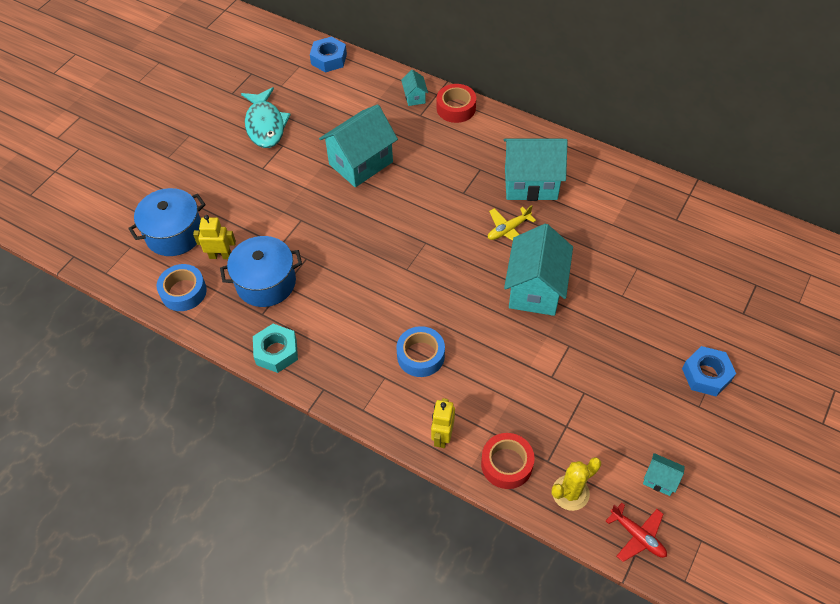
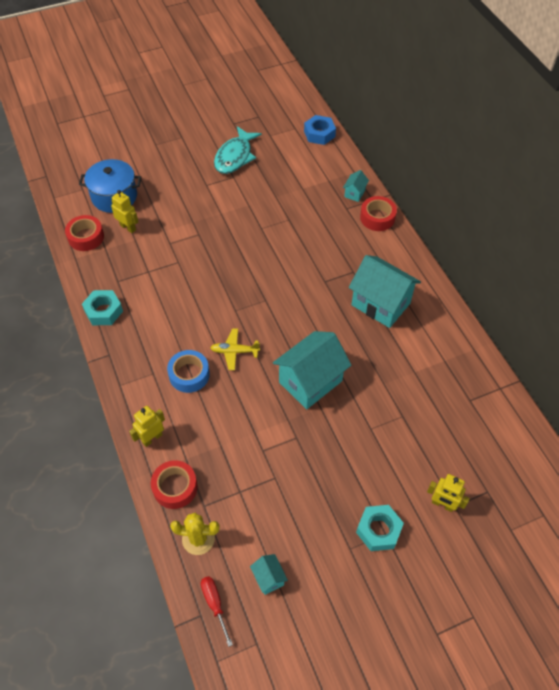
camera: 35 degrees right, 0 degrees up
(183, 292) = (86, 237): blue tape -> red tape
(266, 283) = (138, 262): blue pot -> none
(361, 163) = (273, 219): turquoise house -> none
(508, 230) = (332, 327): yellow plane -> yellow plane (234, 351)
(637, 536) = (215, 604): red plane -> red screwdriver
(706, 375) = (378, 530): blue nut -> turquoise nut
(733, 318) = (442, 504): none -> yellow robot

